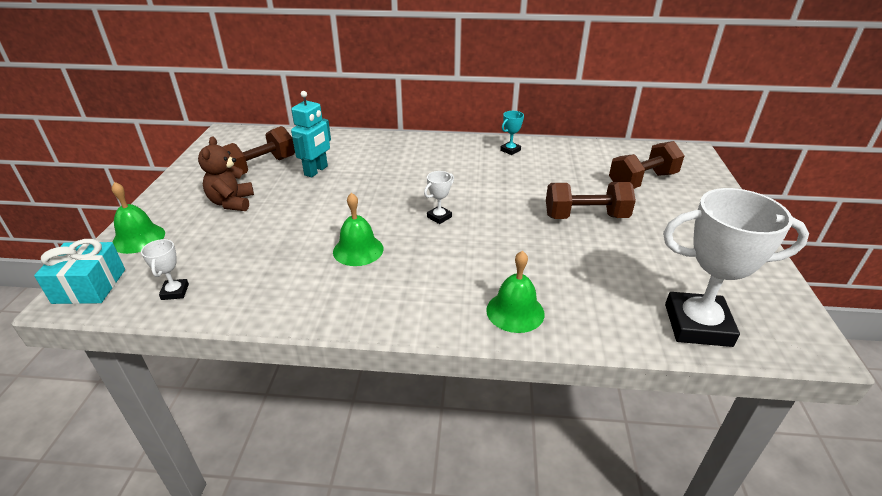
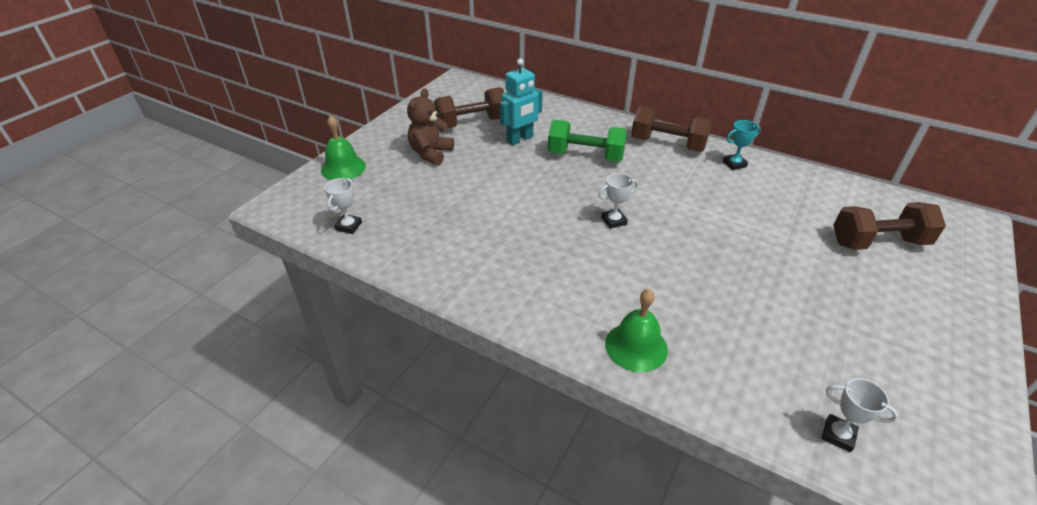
camera: 25 degrees right, 5 degrees up
(89, 286) = (290, 201): turquoise gift -> none
(358, 250) = (517, 233): green bell -> none
(385, 171) = (585, 156): none -> green dumbbell
(586, 217) = (778, 266): brown dumbbell -> brown dumbbell (667, 144)
(697, 325) = (838, 435): white trophy -> white trophy, size x0.43

